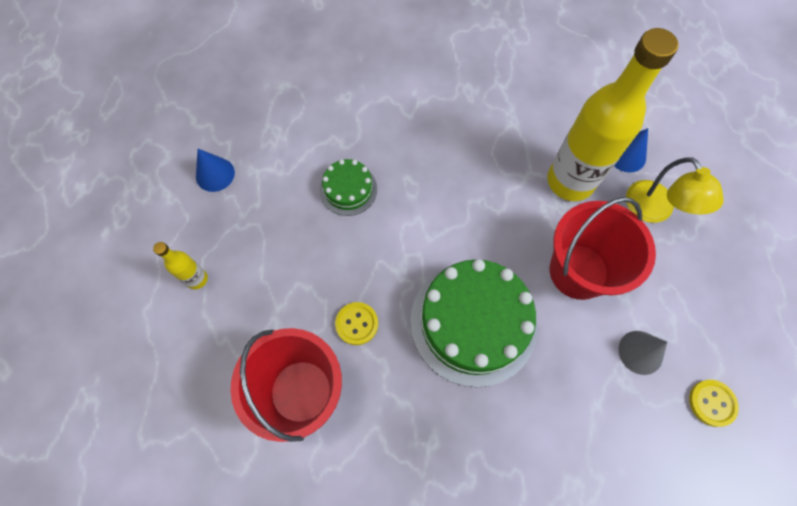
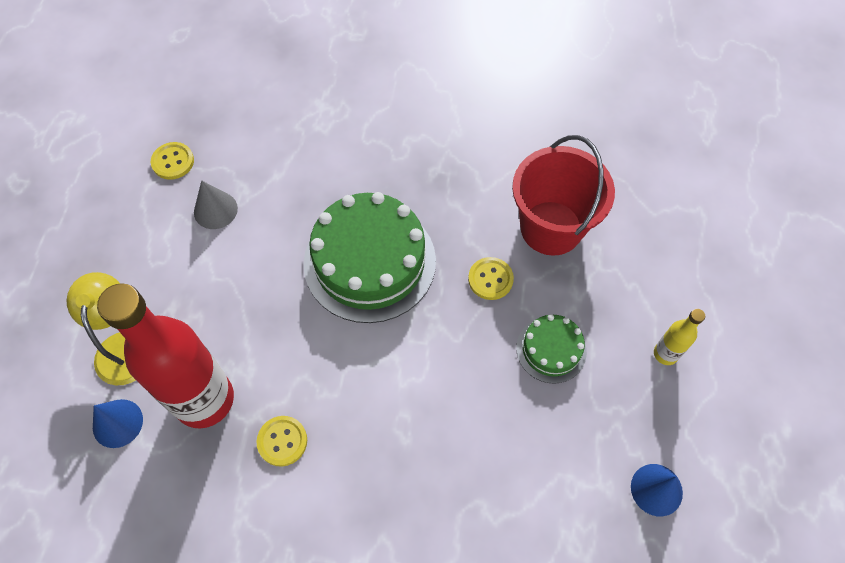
camera: 170 degrees left, 5 degrees down
(348, 189) = (482, 436): green cake -> green cake (551, 349)
(499, 162) = (282, 441): none -> yellow button
(570, 181) = (204, 400): yellow bottle -> red bottle
(578, 271) = (241, 293): red bucket -> none

